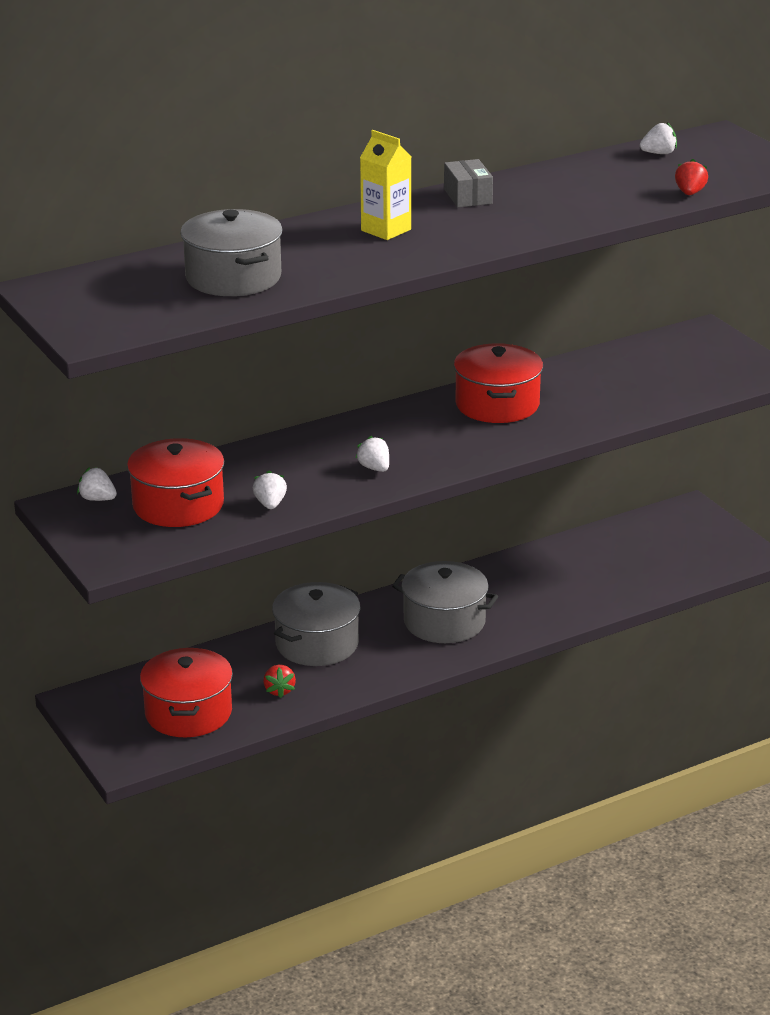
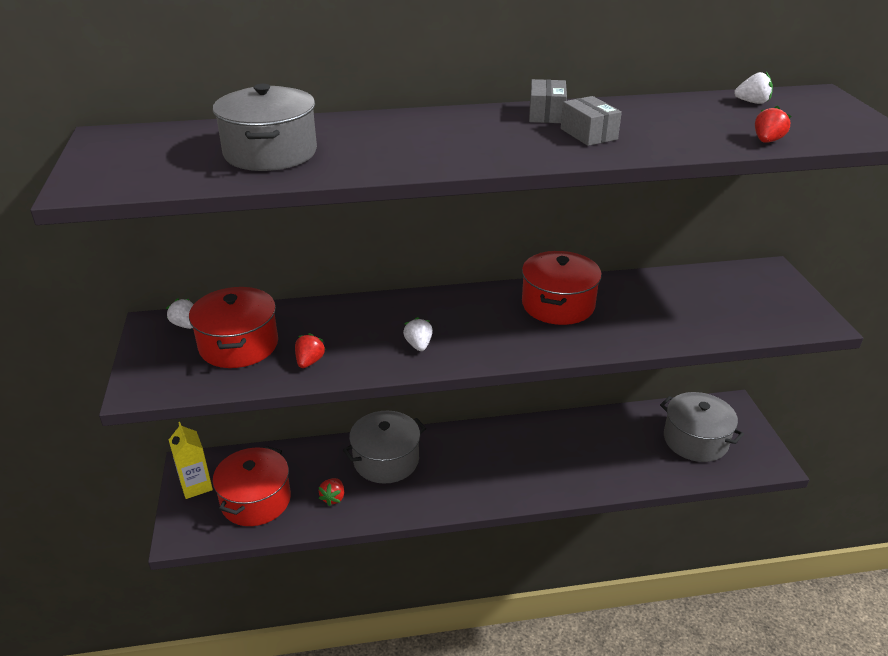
camera: 20 degrees right, 5 degrees up
(270, 504) = (309, 361): white strawberry -> red strawberry
(386, 230) = (447, 132): yellow carton -> yellow carton (196, 485)
(444, 622) = (492, 465): grey pot -> grey pot (695, 440)
(523, 211) = (588, 134): none -> grey box

